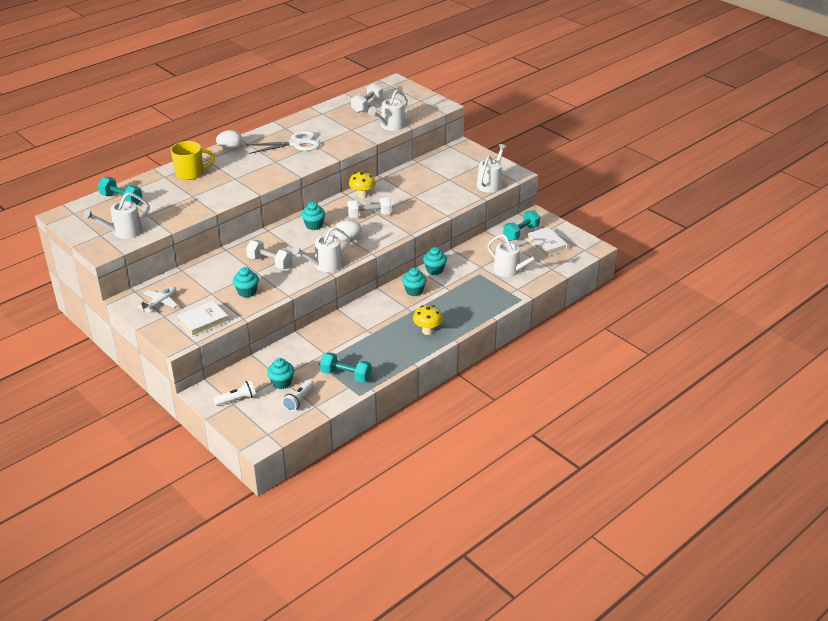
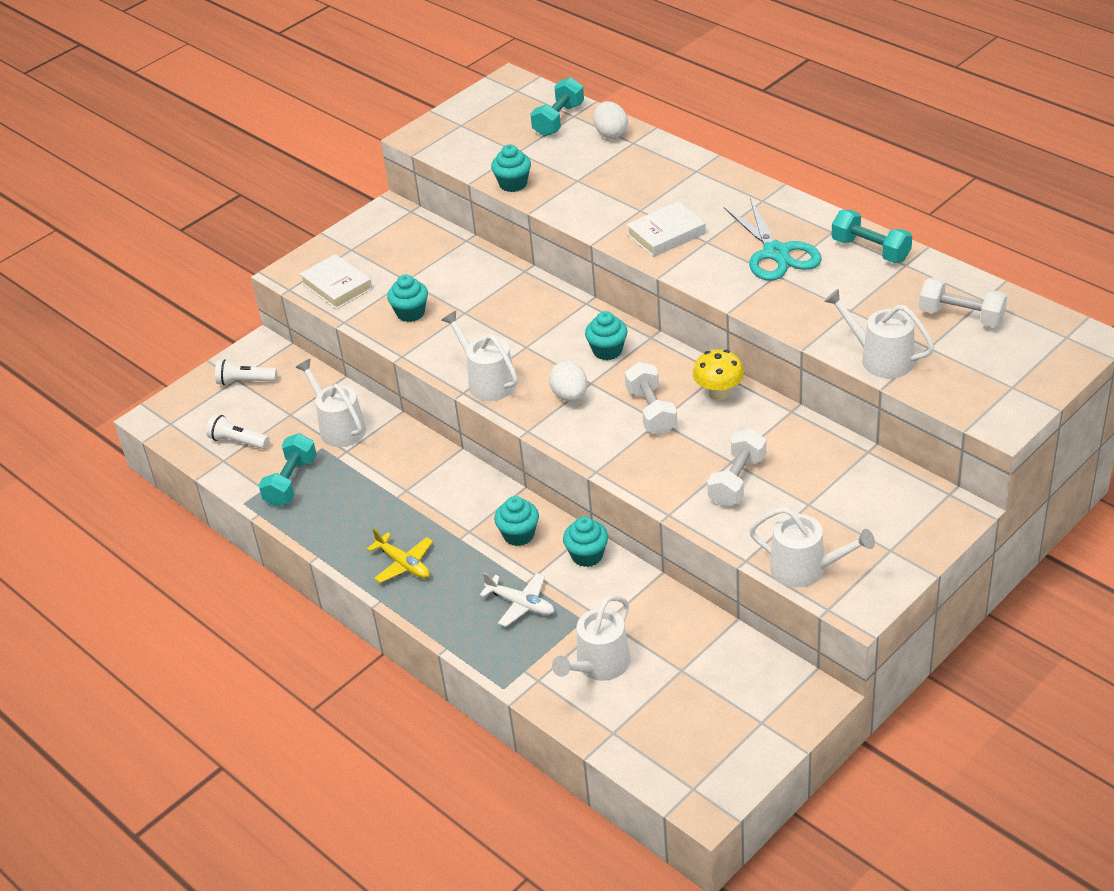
camera: 90 degrees right, 5 degrees up
(123, 232) = (469, 142): white watering can -> white watering can (339, 427)
(160, 303) = (382, 239): white plane -> white plane (521, 604)
(190, 173) = (647, 164): yellow mug -> none
(230, 148) = (739, 186): white egg -> white egg (611, 133)
(237, 399) = (245, 381): white flashlight -> white flashlight turned 120 degrees clockwise
(270, 262) = (491, 322): white dumbbell -> white dumbbell (737, 481)
(281, 383) = (278, 417): turquoise cupcake -> turquoise cupcake (513, 184)
(296, 143) = (776, 253): white scissors -> turquoise scissors
(427, 331) = (403, 564): yellow mushroom -> yellow plane
(521, 233) = (739, 676): turquoise dumbbell -> turquoise dumbbell (870, 250)
(546, 244) = (701, 720): white book -> white book (666, 234)

